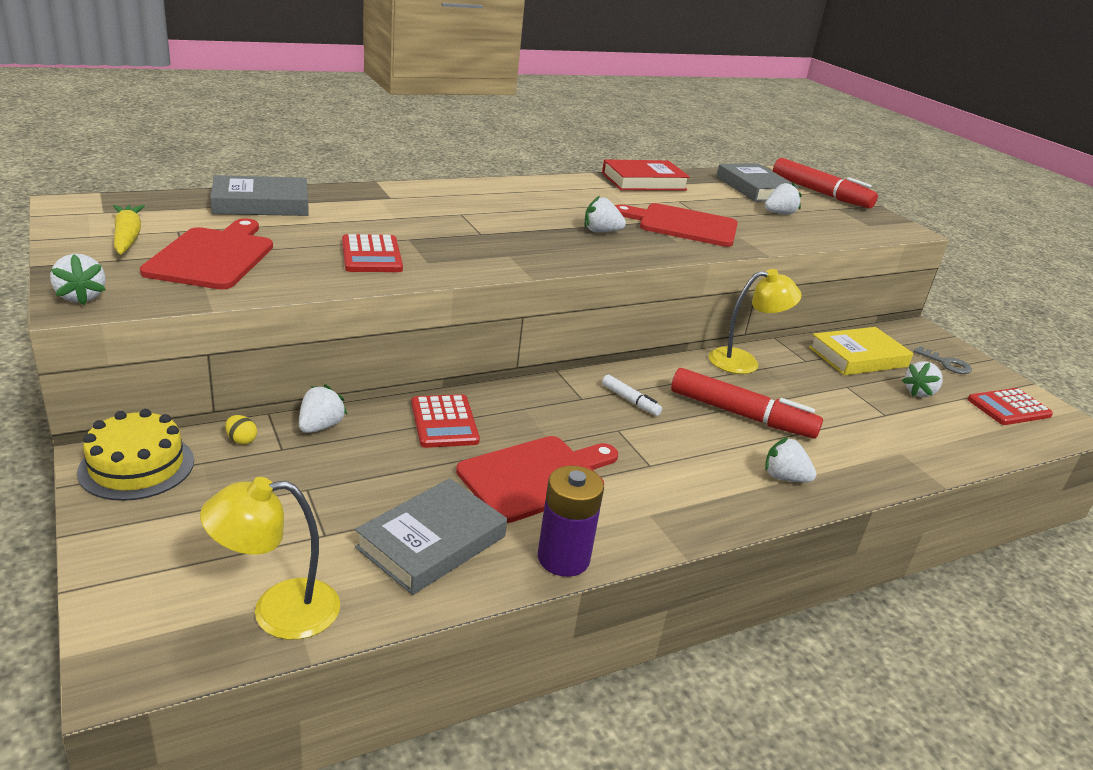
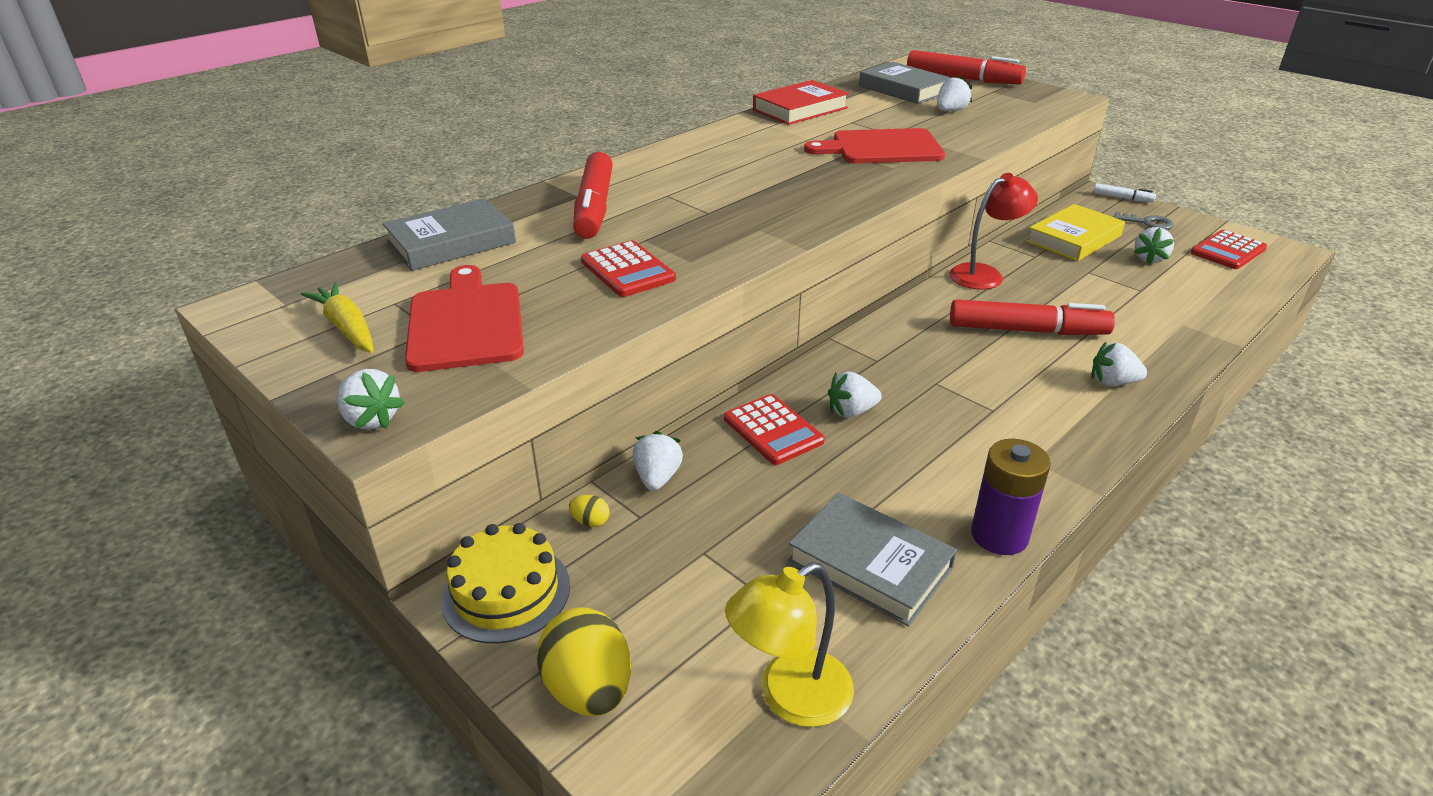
camera: 15 degrees left, 5 degrees up
(135, 550) = (589, 689): none -> yellow egg
(394, 208) = (594, 207): none -> red marker
(432, 542) = (870, 564): grey book -> grey book turned 75 degrees counterclockwise
(536, 477) = (905, 459): red cutting board -> none
(601, 231) = (816, 177): white strawberry -> white strawberry (851, 411)
(630, 400) = (921, 348): white marker -> white marker (1122, 198)
(743, 361) = (984, 274): yellow lamp -> red lamp

